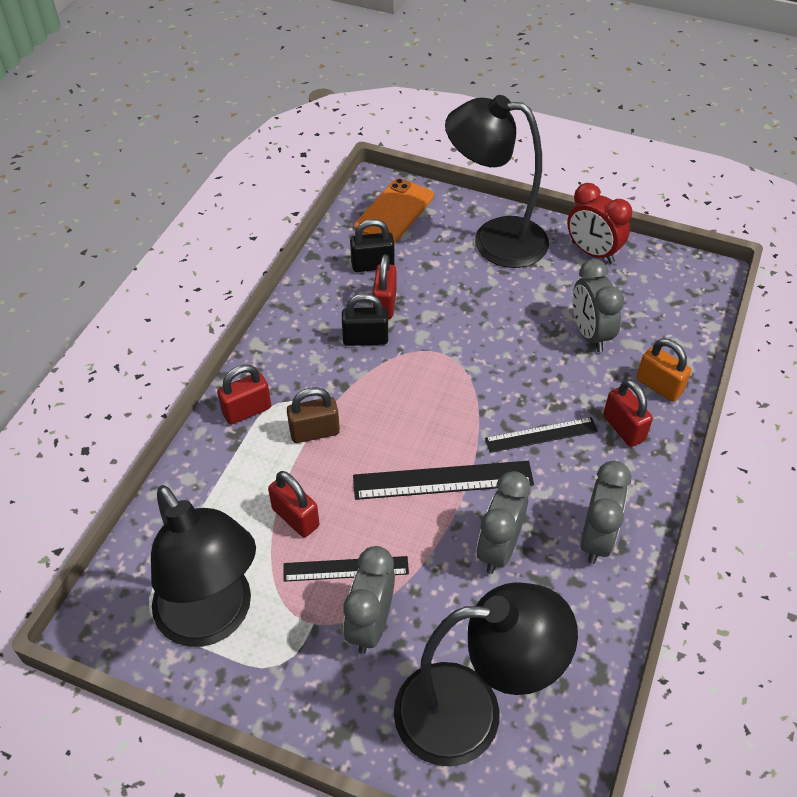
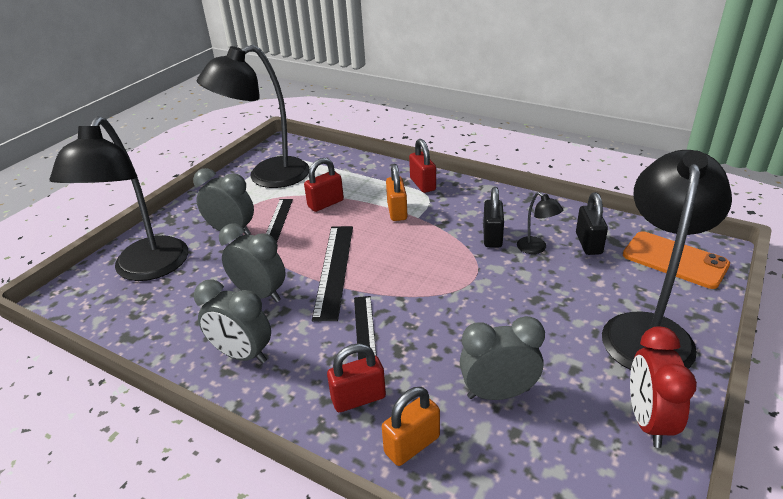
camera: 100 degrees right, 15 degrees down
(314, 432) = (397, 211): brown padlock -> orange padlock
(385, 304) = (536, 248): red padlock -> black lamp
(592, 252) = (648, 421): red clock -> red clock turned 45 degrees counterclockwise

